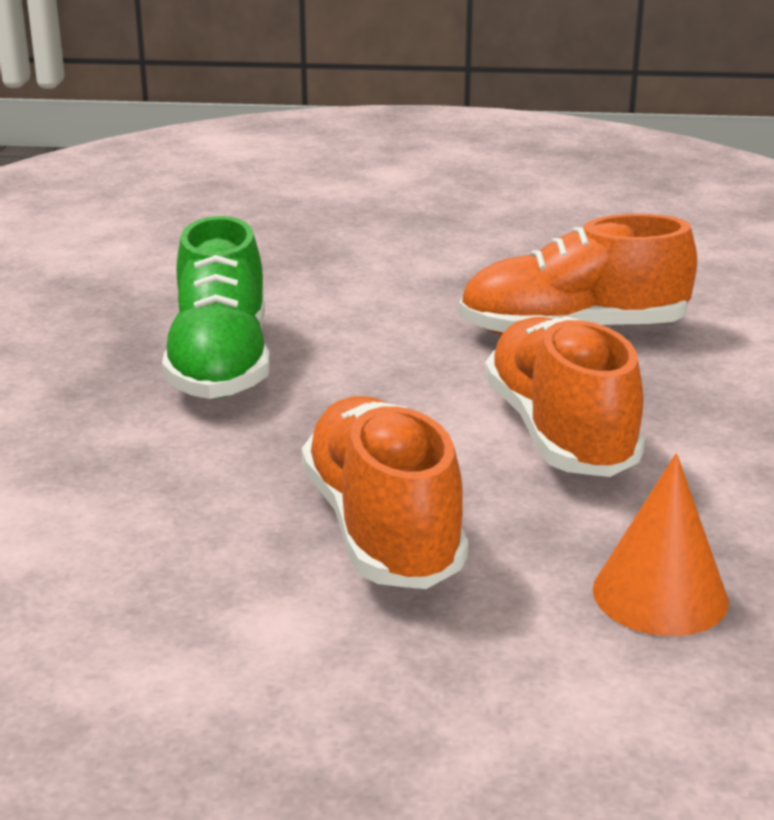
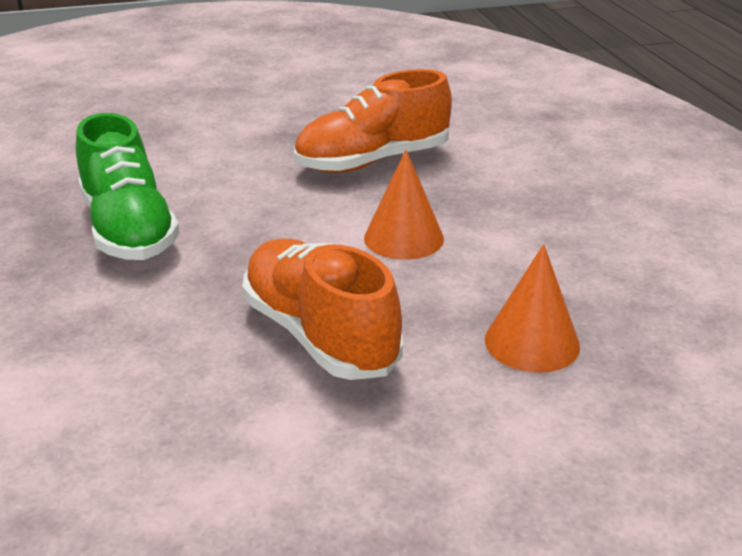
camera: 20 degrees left, 5 degrees up
(559, 433) = (404, 238): orange shoe -> orange cone

